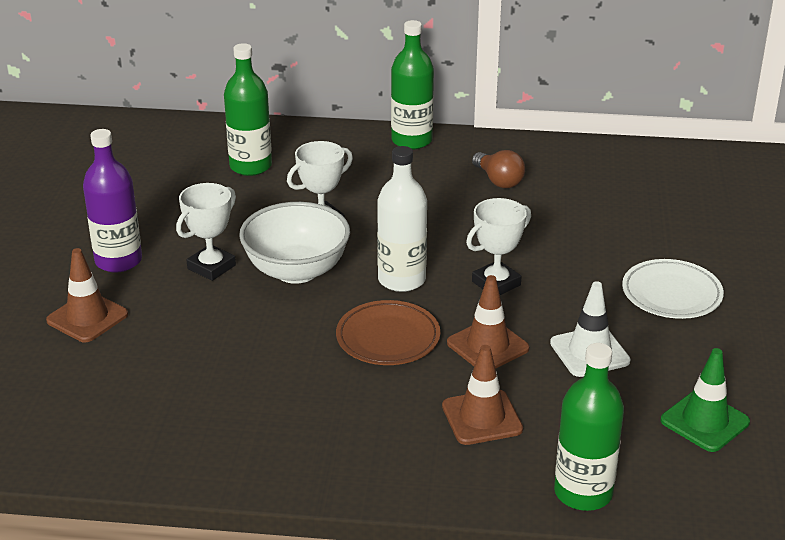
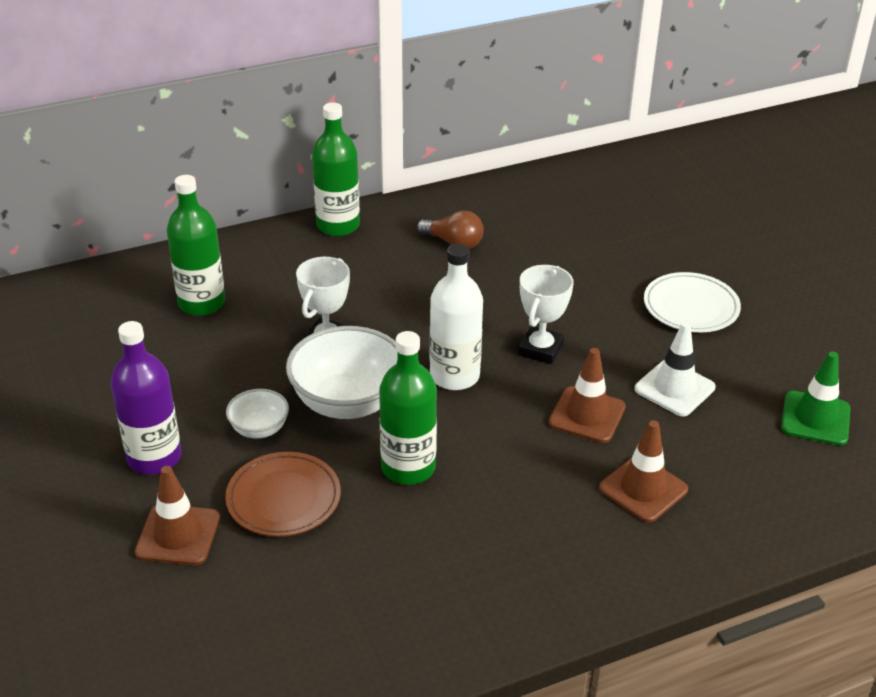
camera: 30 degrees left, 5 degrees up
(211, 267) = (259, 429): white trophy -> white bowl
(388, 338) = (494, 441): brown plate -> brown plate (283, 499)
(583, 492) = (783, 526): green bottle -> green bottle (408, 468)

